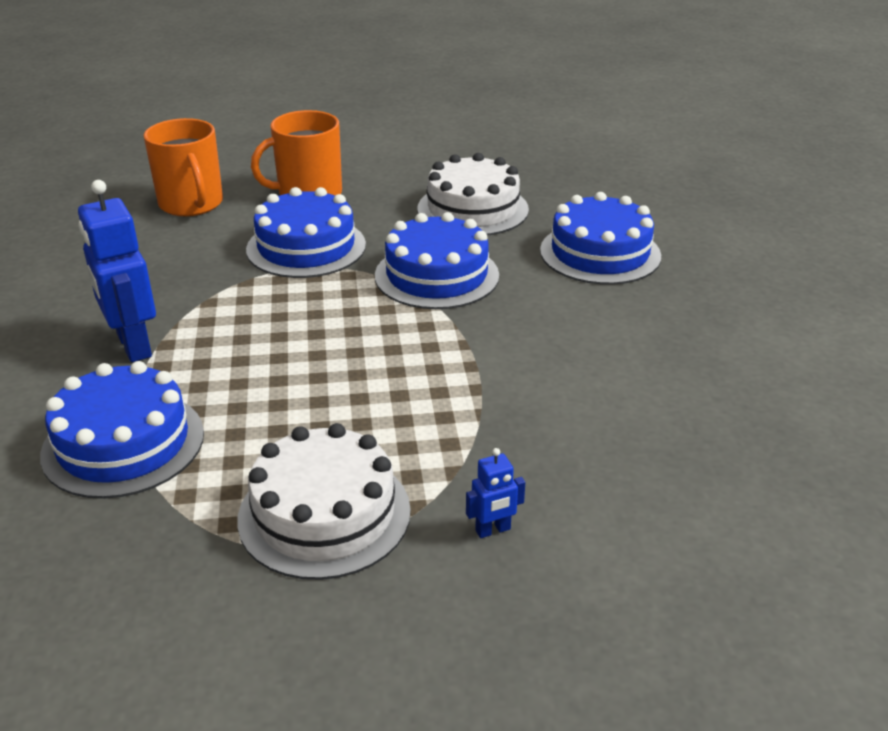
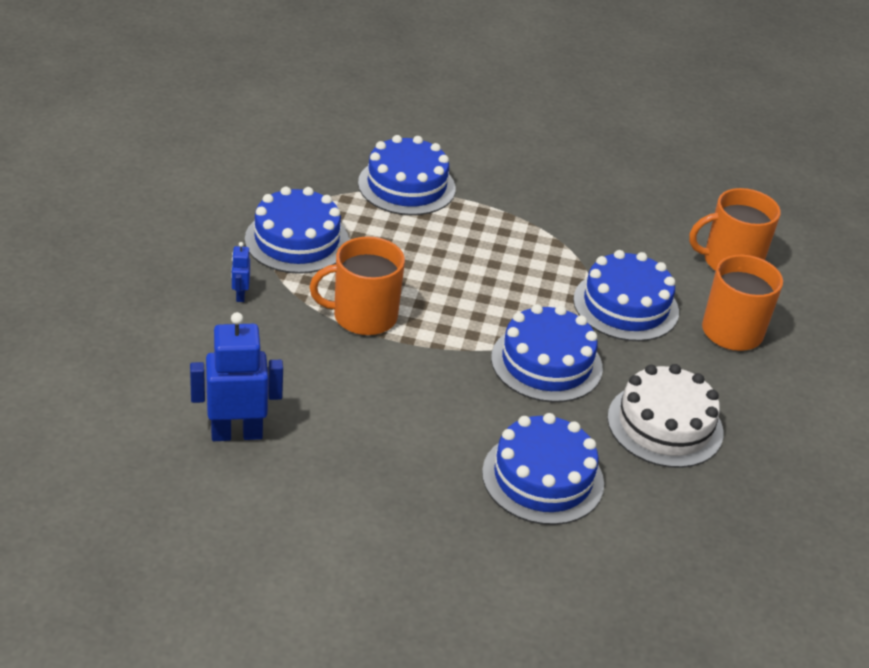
camera: 105 degrees right, 5 degrees up
(133, 346) = (513, 203): blue robot -> blue robot (236, 433)
(324, 514) = (297, 240): white cake -> blue cake
(453, 408) = (363, 316): none -> orange mug

